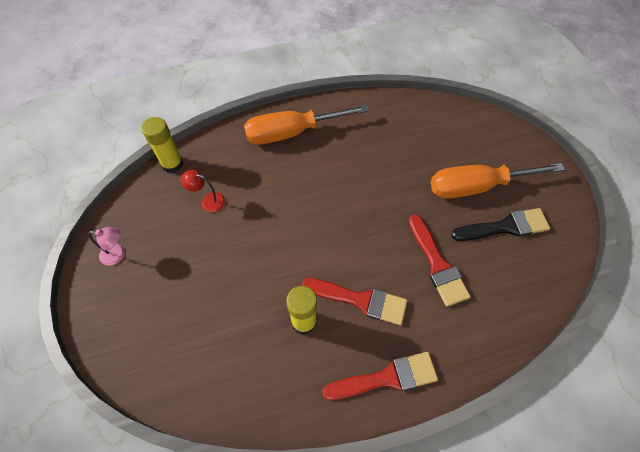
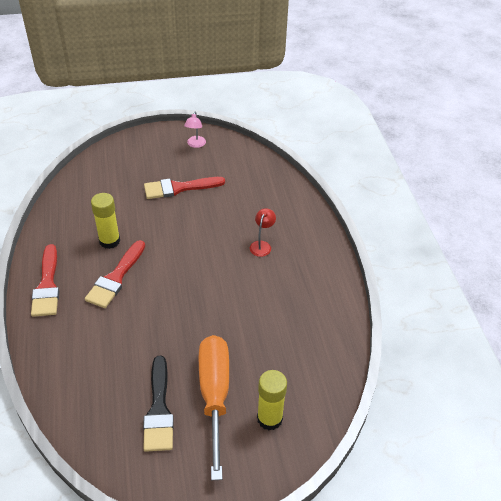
camera: 95 degrees right, 15 degrees down
(172, 164) = (276, 170): yellow glue stick -> yellow glue stick (269, 418)
(208, 201) = (234, 190): red lamp -> red lamp (262, 245)
(292, 133) = (305, 248): orange screwdriver -> none
(437, 264) = (133, 339): red brush -> red brush (179, 188)

